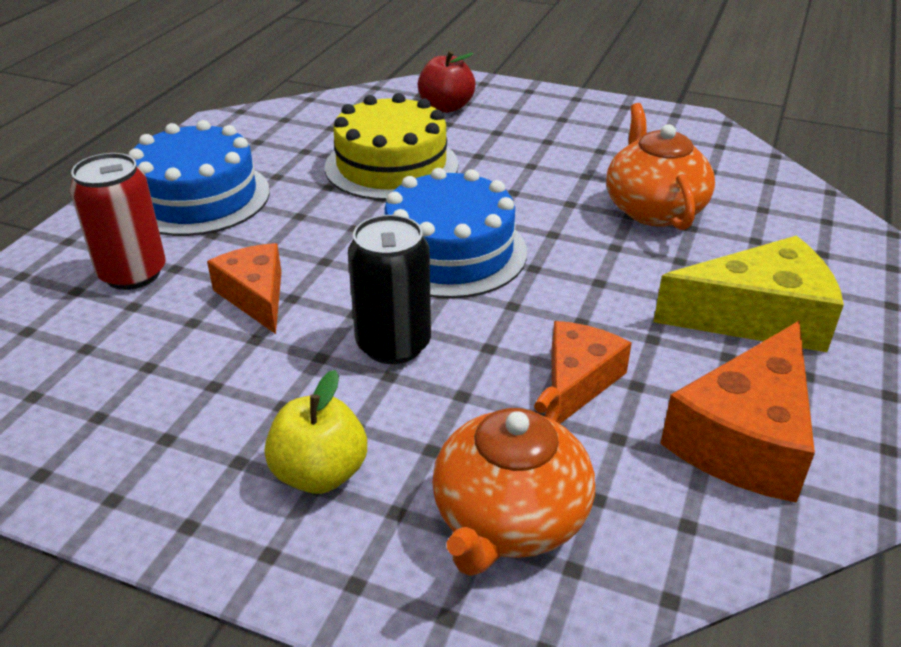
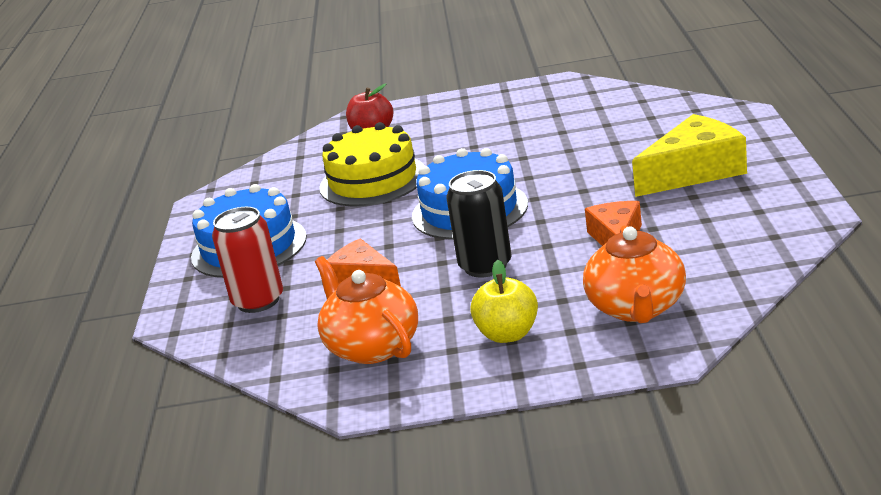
camera: 20 degrees left, 10 degrees down
(653, 209) = (581, 141): orange teapot -> orange teapot (372, 346)
(745, 437) = (733, 226): orange cheese -> none

